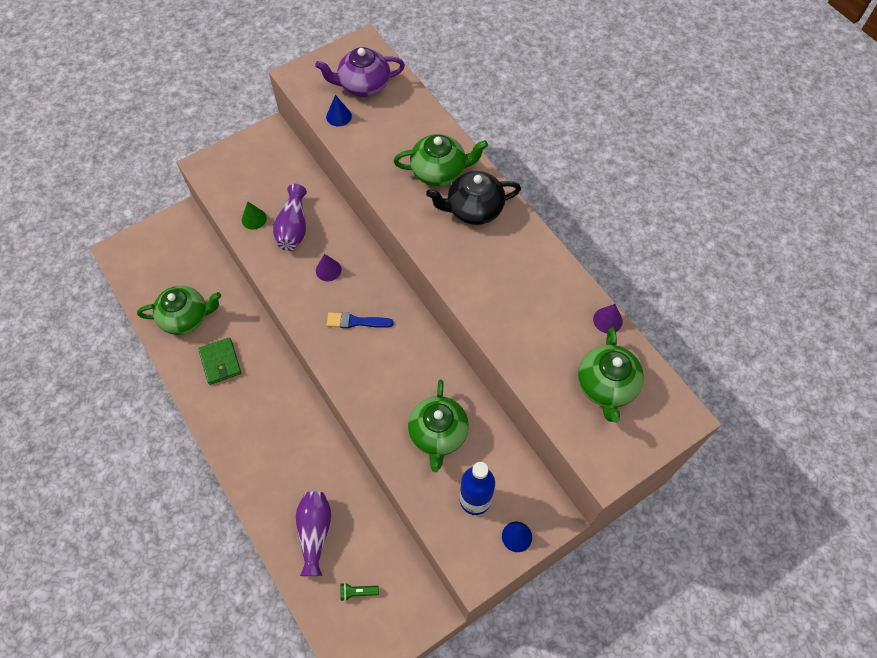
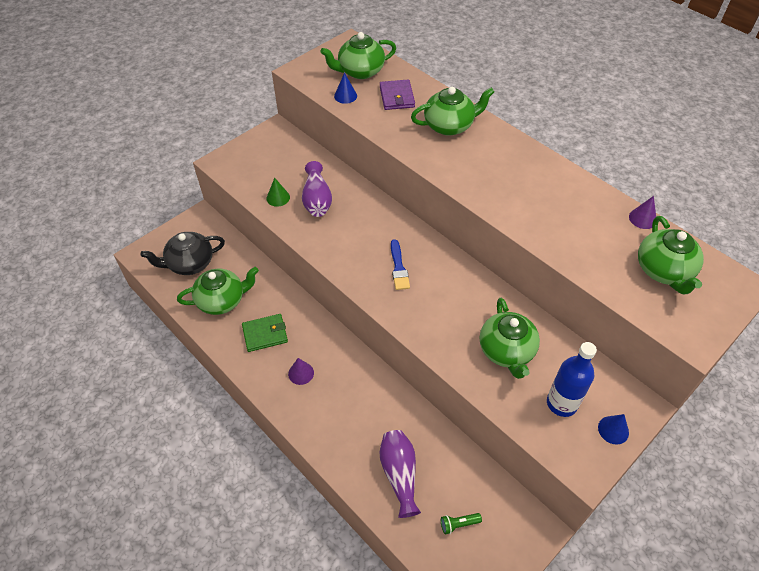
camera: 10 degrees left, 10 degrees down
(220, 362) = (265, 334): green wallet -> green wallet turned 75 degrees counterclockwise
(328, 270) = (359, 229): purple cone -> purple cone (301, 373)
(356, 321) = (398, 267): blue brush -> blue brush turned 90 degrees counterclockwise
(363, 85) = (360, 71): purple teapot -> green teapot
(393, 125) = (397, 97): none -> purple wallet
(473, 209) = (490, 150): black teapot -> black teapot (190, 263)

